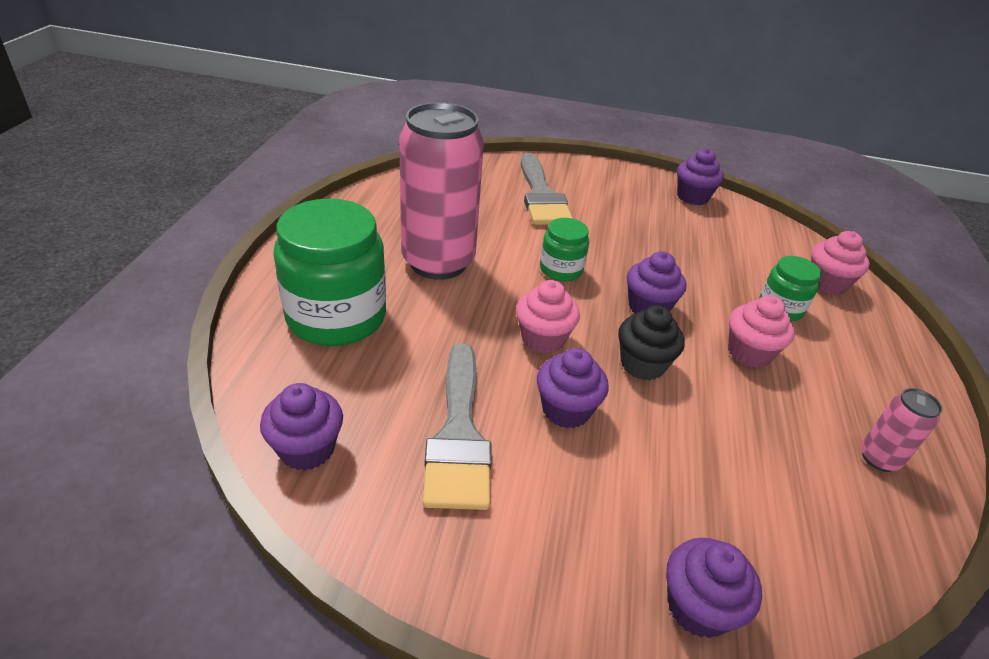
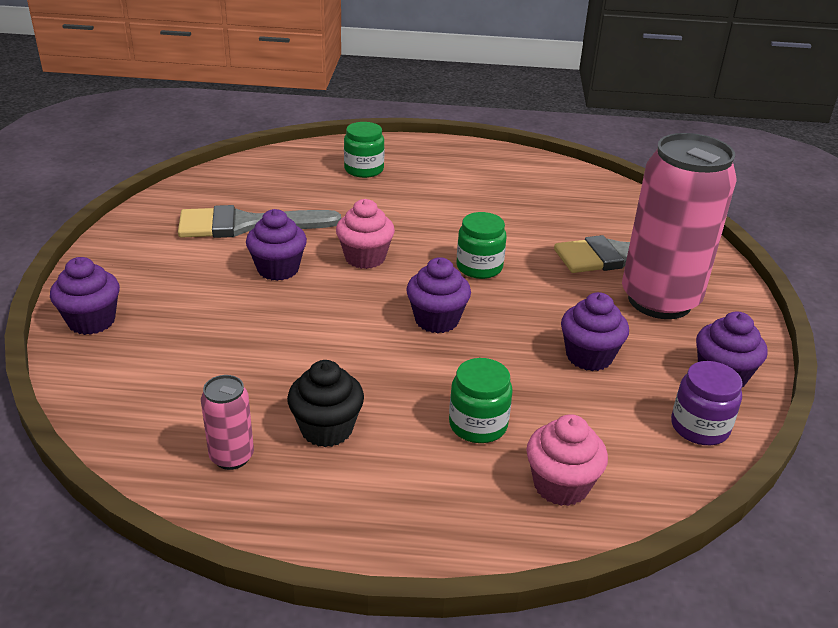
camera: 85 degrees right, 5 degrees down
(307, 449) = (231, 175): purple cupcake -> purple cupcake (589, 356)
(336, 317) = (364, 169): green jar -> green jar, size x0.51
(438, 262) = (457, 203): pink can -> pink can (659, 300)
(642, 364) = (344, 311): black cupcake -> black cupcake (326, 429)
(747, 218) = (699, 427): none -> purple jar
(749, 353) = (381, 385): pink cupcake -> none

